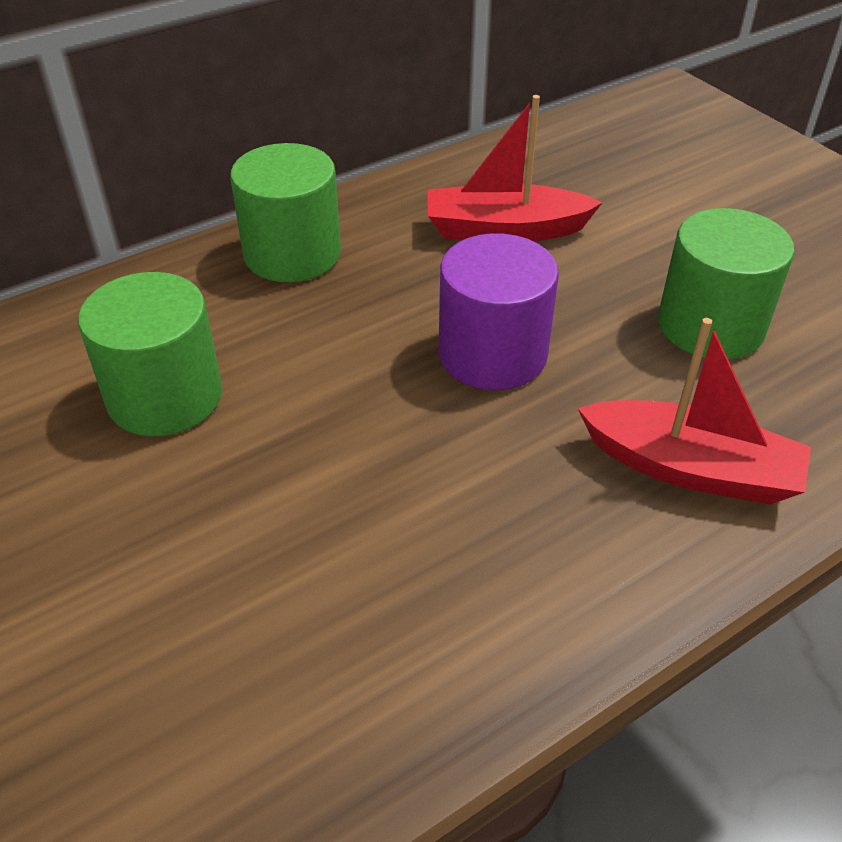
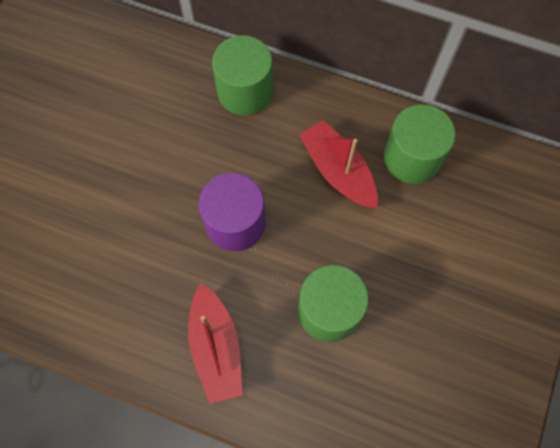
camera: 55 degrees right, 25 degrees up
(165, 396) = (118, 114): green cylinder -> green cylinder (412, 157)

